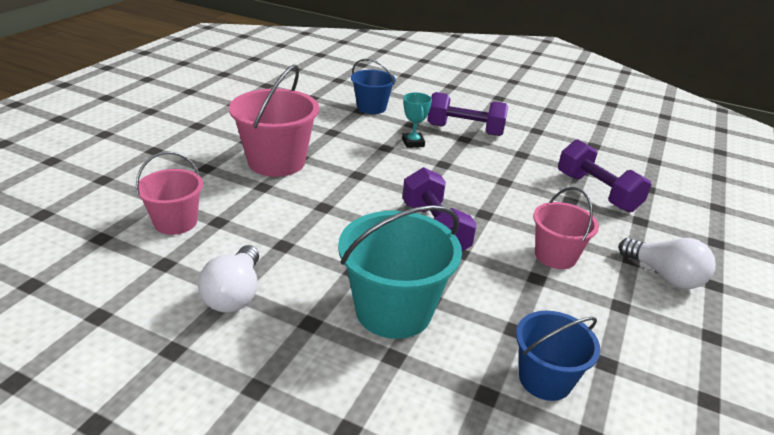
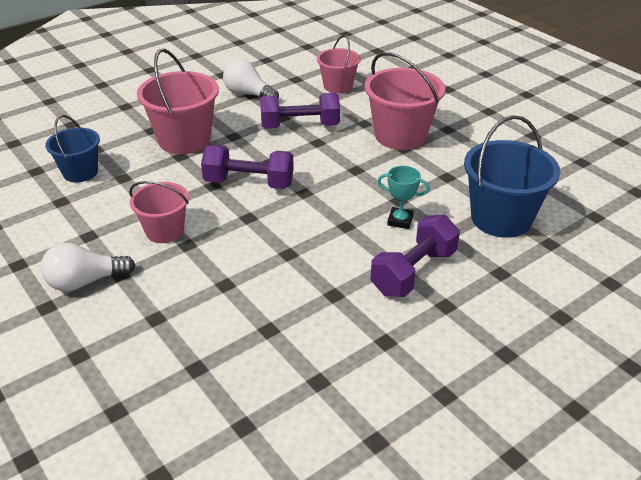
camera: 120 degrees right, 5 degrees up
(371, 107) = (501, 218): blue bucket -> blue bucket, size x1.61
(393, 310) = (184, 140): turquoise bucket -> pink bucket
(597, 192) = (222, 314): purple dumbbell -> purple dumbbell (300, 126)

